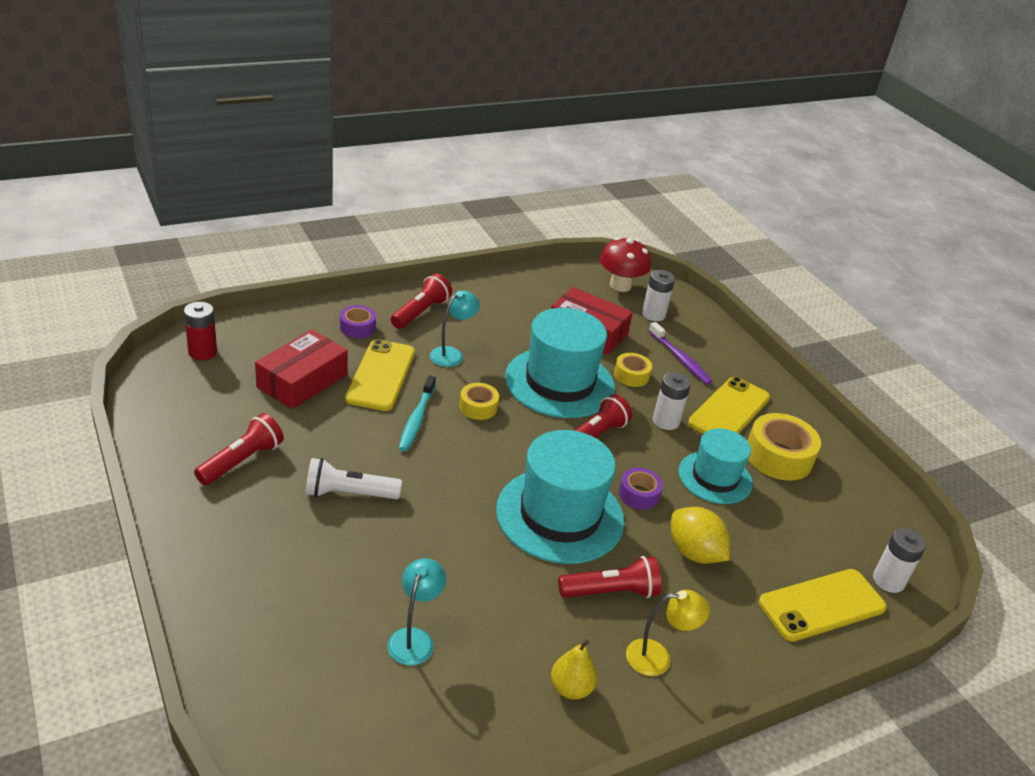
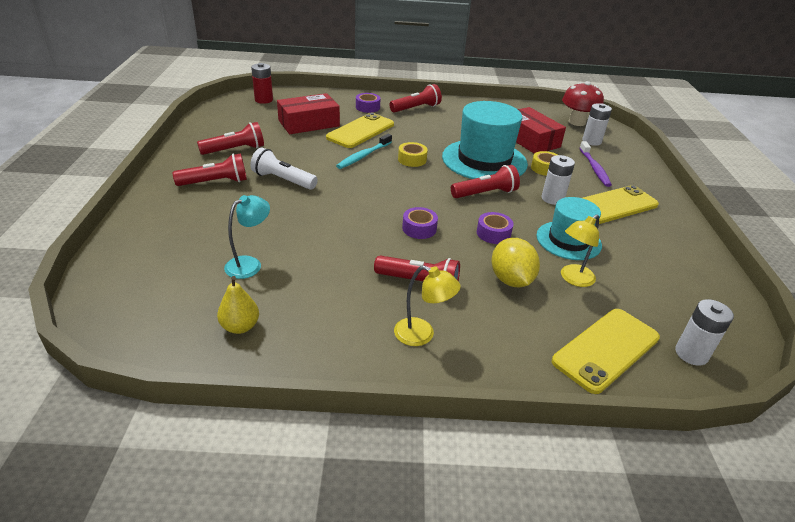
camera: 30 degrees right, 0 degrees up
(264, 527) = (215, 182): none -> red flashlight
(452, 354) = (418, 131): turquoise lamp -> none
(560, 515) = (419, 228): turquoise hat -> purple tape
(571, 688) = (333, 330): yellow pear -> yellow pear (240, 326)
(748, 529) = (573, 279): none -> yellow lamp
(778, 456) = (639, 242): yellow tape -> none
(822, 605) = (606, 349): yellow phone -> yellow phone turned 45 degrees counterclockwise

